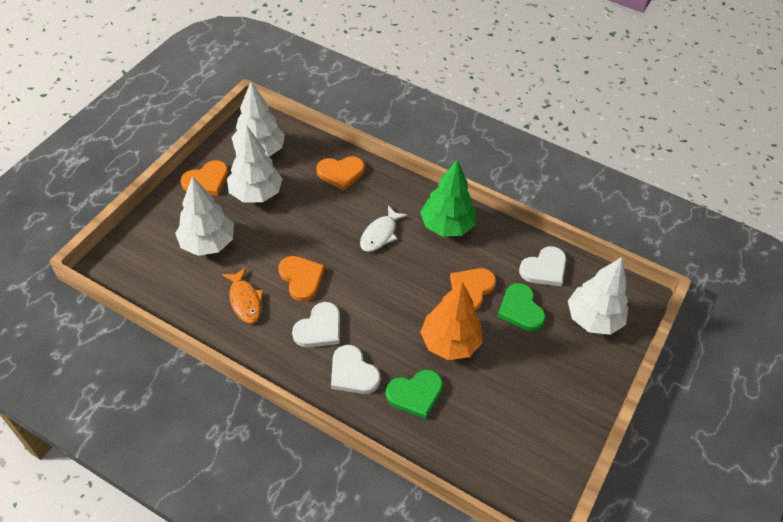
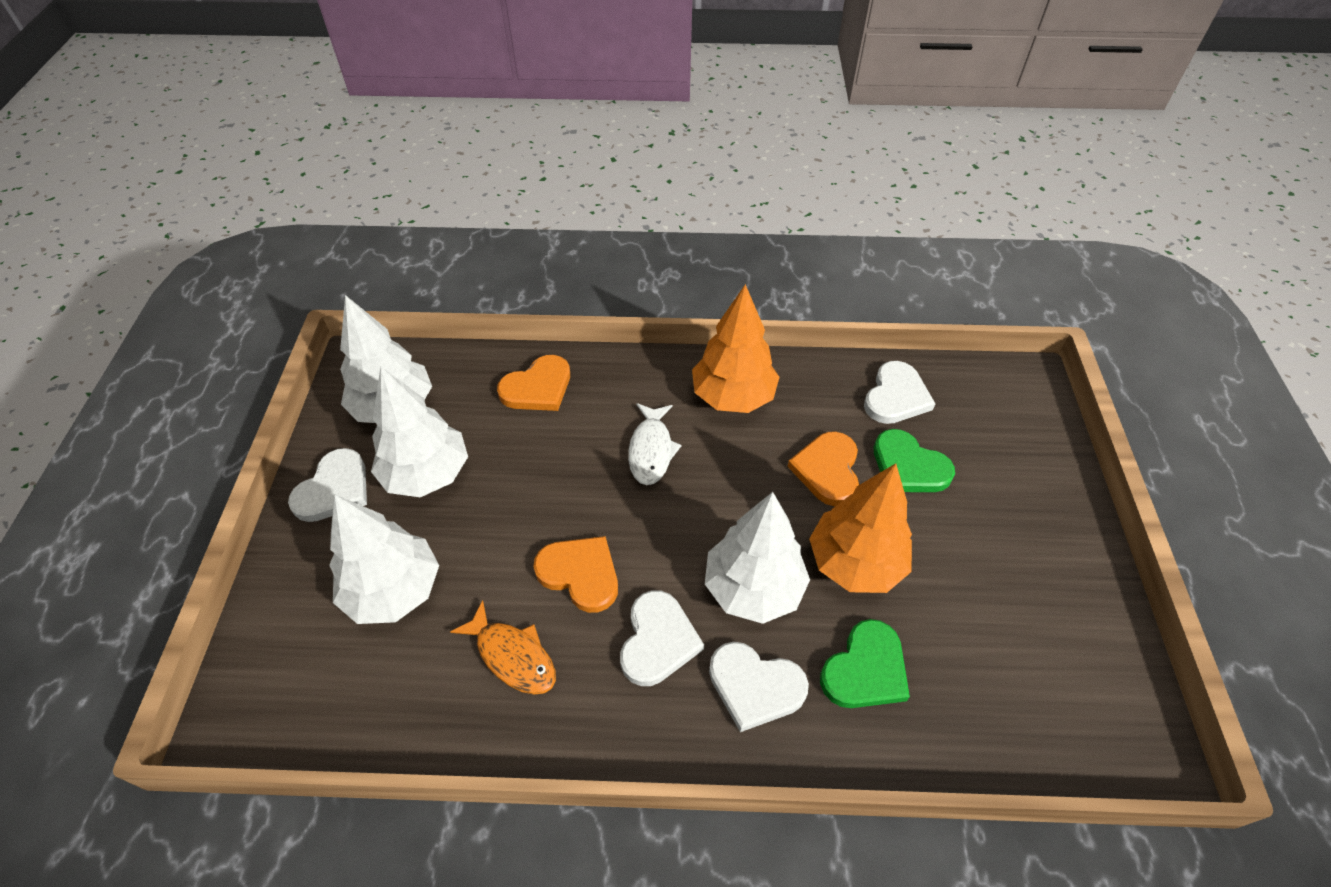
camera: 25 degrees left, 0 degrees up
(207, 180) = (334, 489): orange heart -> white heart
(446, 226) = (733, 397): green tree -> orange tree
(593, 319) = (1002, 435): white tree -> white tree (753, 588)

